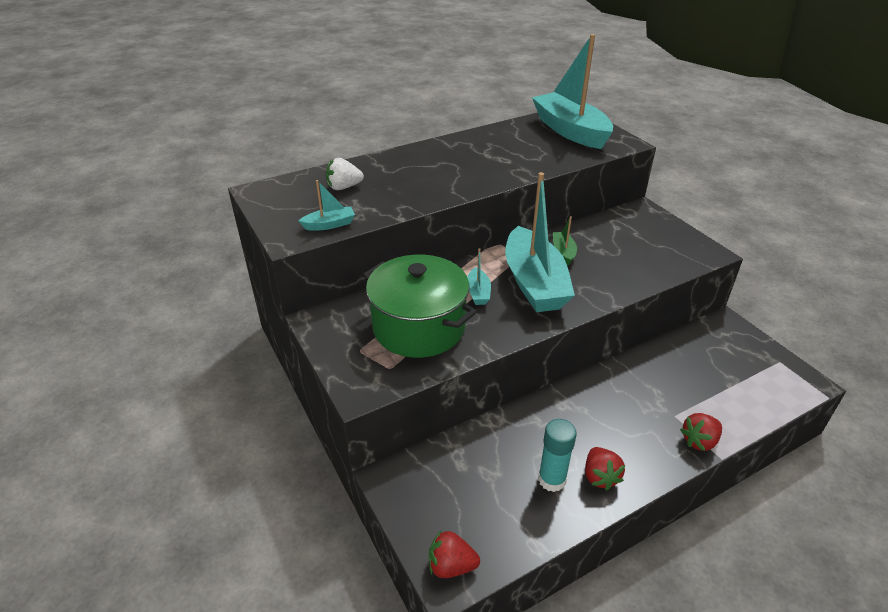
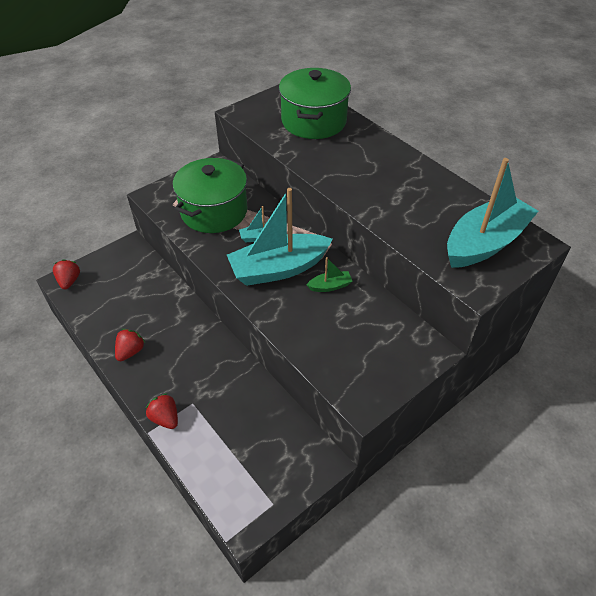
camera: 80 degrees right, 10 degrees up
(329, 225) = (259, 124): turquoise boat -> none
(344, 187) = (314, 121): white strawberry -> green pot
(552, 480) = (128, 324): turquoise glue stick -> none
(600, 477) = (130, 351): red strawberry -> red strawberry turned 135 degrees clockwise

